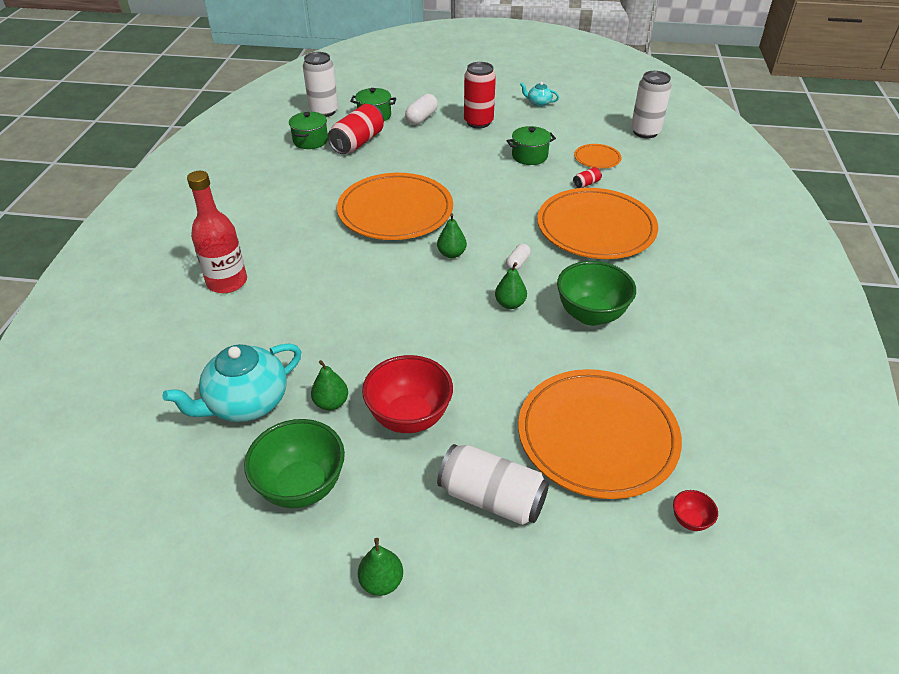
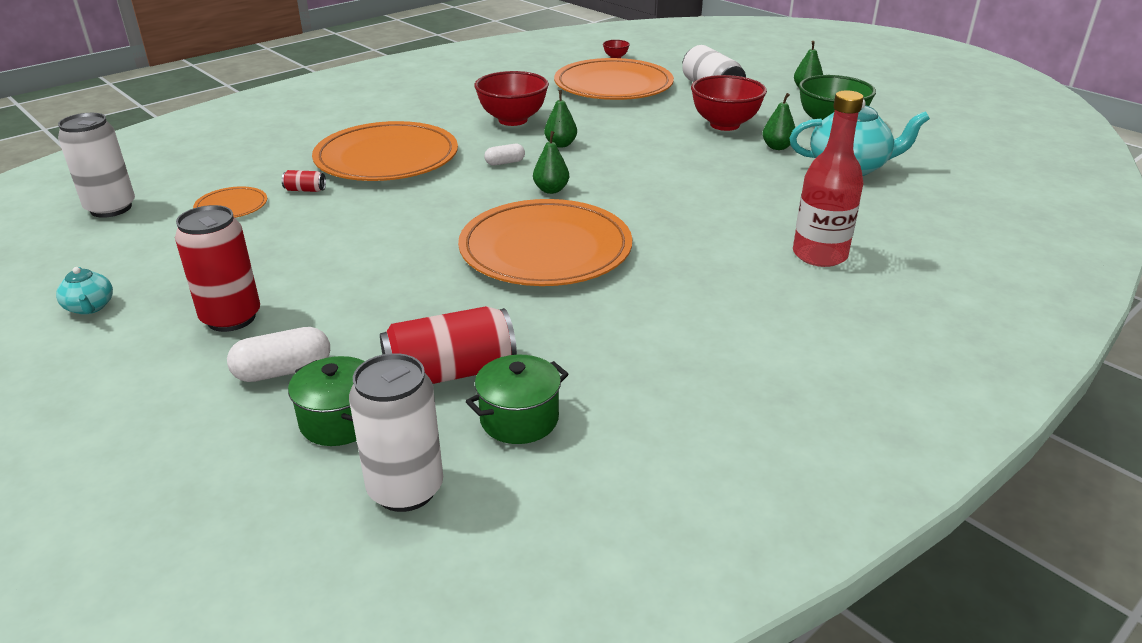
camera: 140 degrees left, 10 degrees down
(529, 156) = (286, 241): green pot -> none
(591, 315) = (513, 120): green bowl -> red bowl

